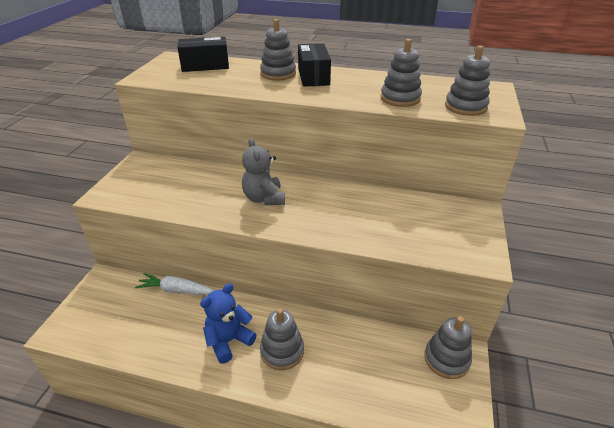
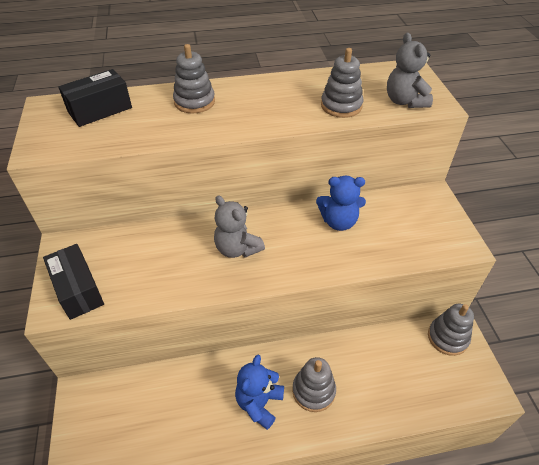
camera: 25 degrees left, 10 degrees up
(176, 290) = (171, 372): white carrot -> none
(313, 76) = (235, 96): black box -> black box (78, 290)
(367, 205) = (338, 221): none -> blue teddy bear
(465, 107) = (405, 101): grey stacking toy -> grey teddy bear

